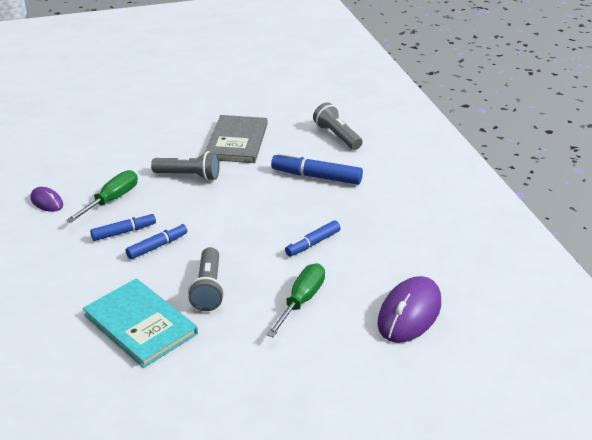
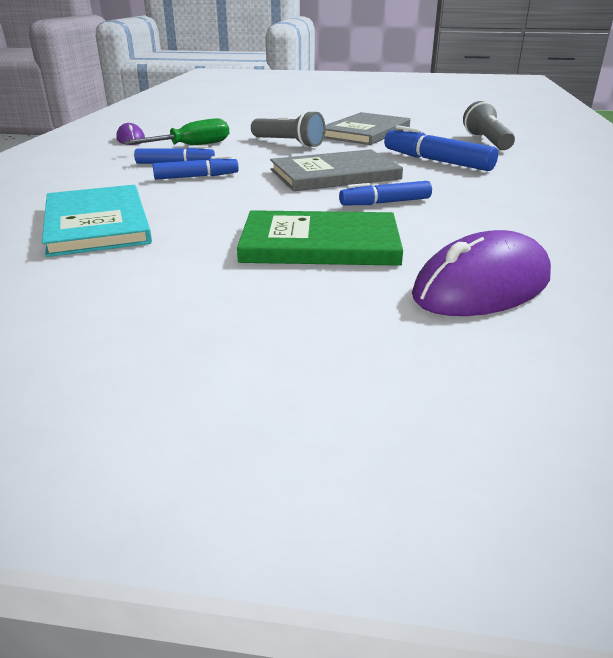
camera: 25 degrees right, 5 degrees down
(208, 289) = (212, 213): grey flashlight -> none
(256, 215) = (335, 174): none -> grey book
(301, 301) = (320, 243): green screwdriver -> green book

